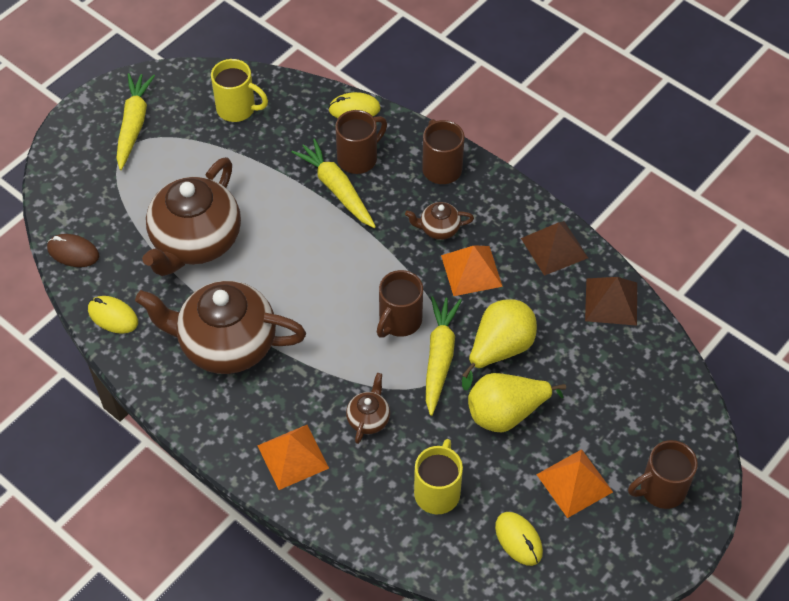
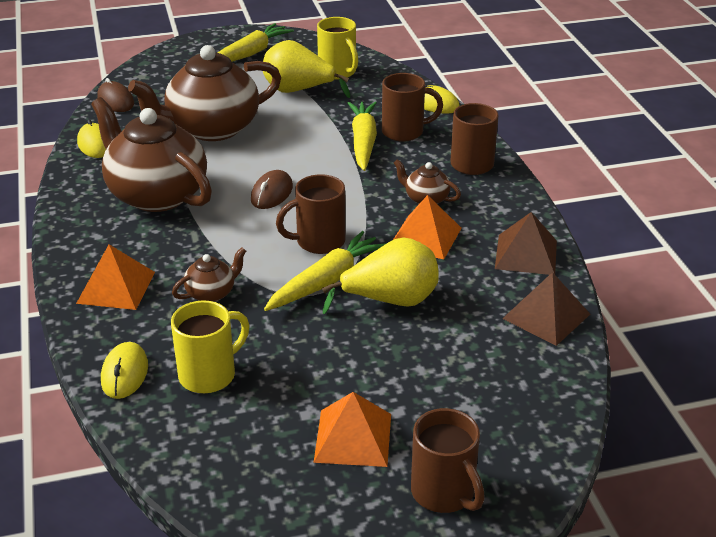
camera: 35 degrees right, 20 degrees down
(317, 290) = (271, 193): none -> brown mouse
(506, 413) = (344, 349): yellow pear -> yellow pear (298, 91)
(518, 539) = (243, 453): yellow mouse -> yellow mouse (125, 374)
(661, 489) = (444, 493): brown mug -> brown mug turned 135 degrees counterclockwise

